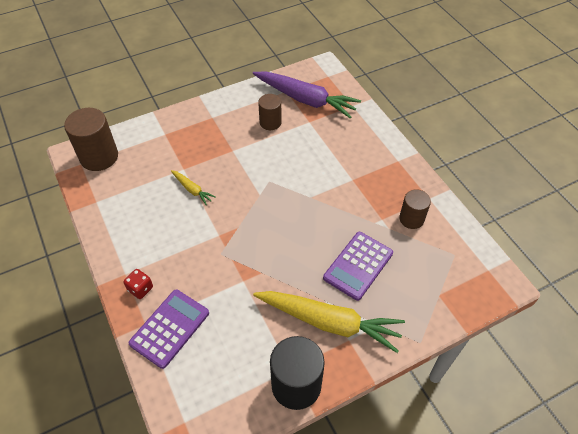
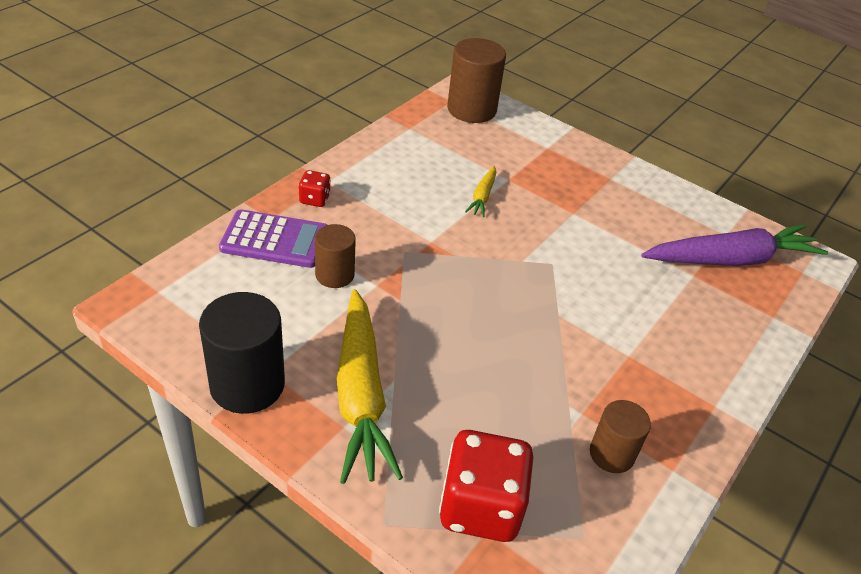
camera: 60 degrees right, 10 degrees down
(270, 122) = (653, 235): brown cylinder -> brown cylinder (335, 275)
(305, 99) = (731, 260): purple carrot -> purple carrot turned 105 degrees counterclockwise
(358, 265) = (476, 404): purple calculator -> none
(424, 292) = (480, 507): none -> red dice

